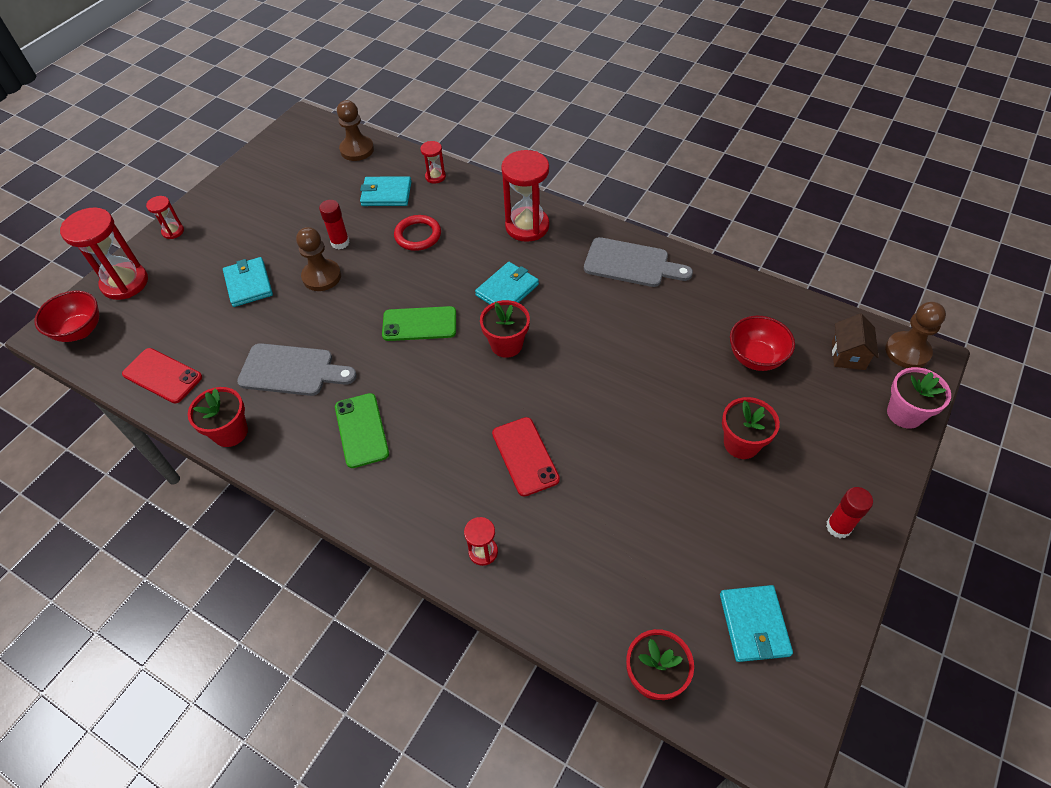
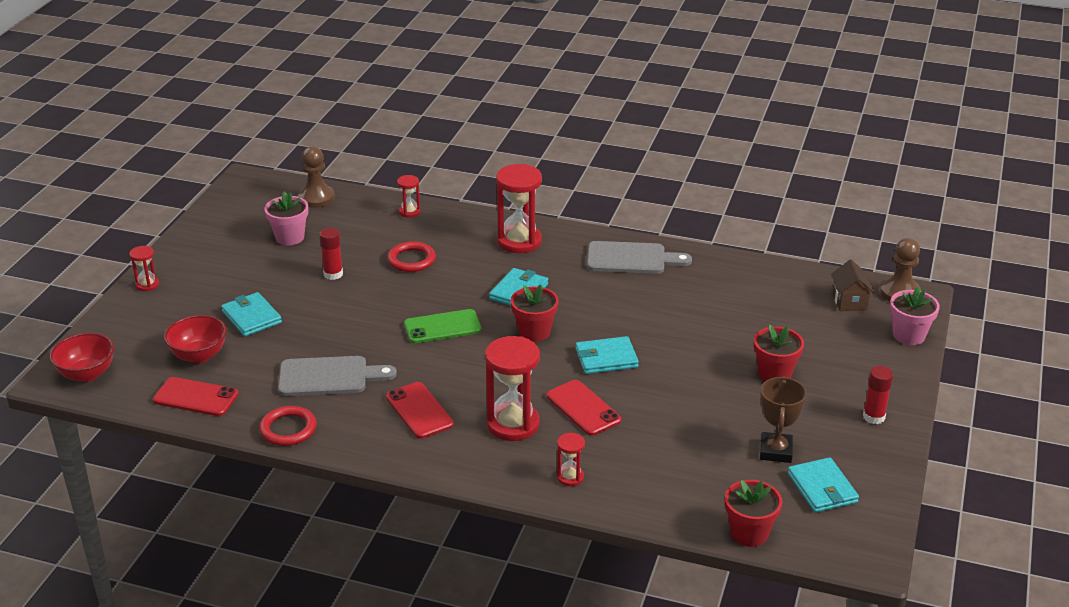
camera: 15 degrees left, 20 degrees down
(125, 283) = (116, 331): red hourglass -> red hourglass (513, 424)
(230, 432) = (288, 429): red flower pot -> red ring
(317, 193) = (289, 237): none -> pink flower pot
(322, 276) = (326, 303): brown pawn -> none
(361, 430) = (419, 411): green phone -> red phone
(386, 194) = (364, 231): turquoise wallet -> turquoise wallet (606, 358)
(714, 557) = (776, 451): none -> brown trophy
(755, 358) = (768, 313): red bowl -> red bowl (199, 356)

